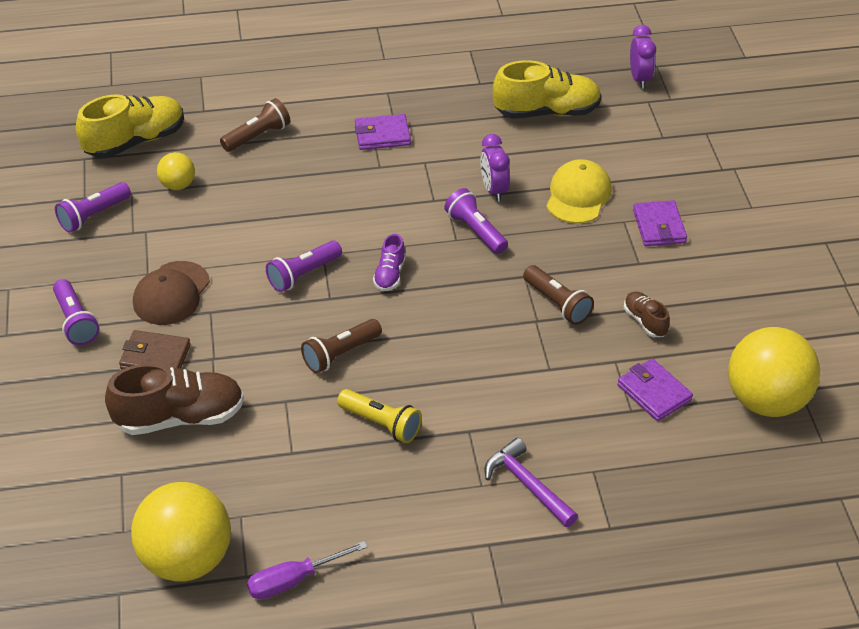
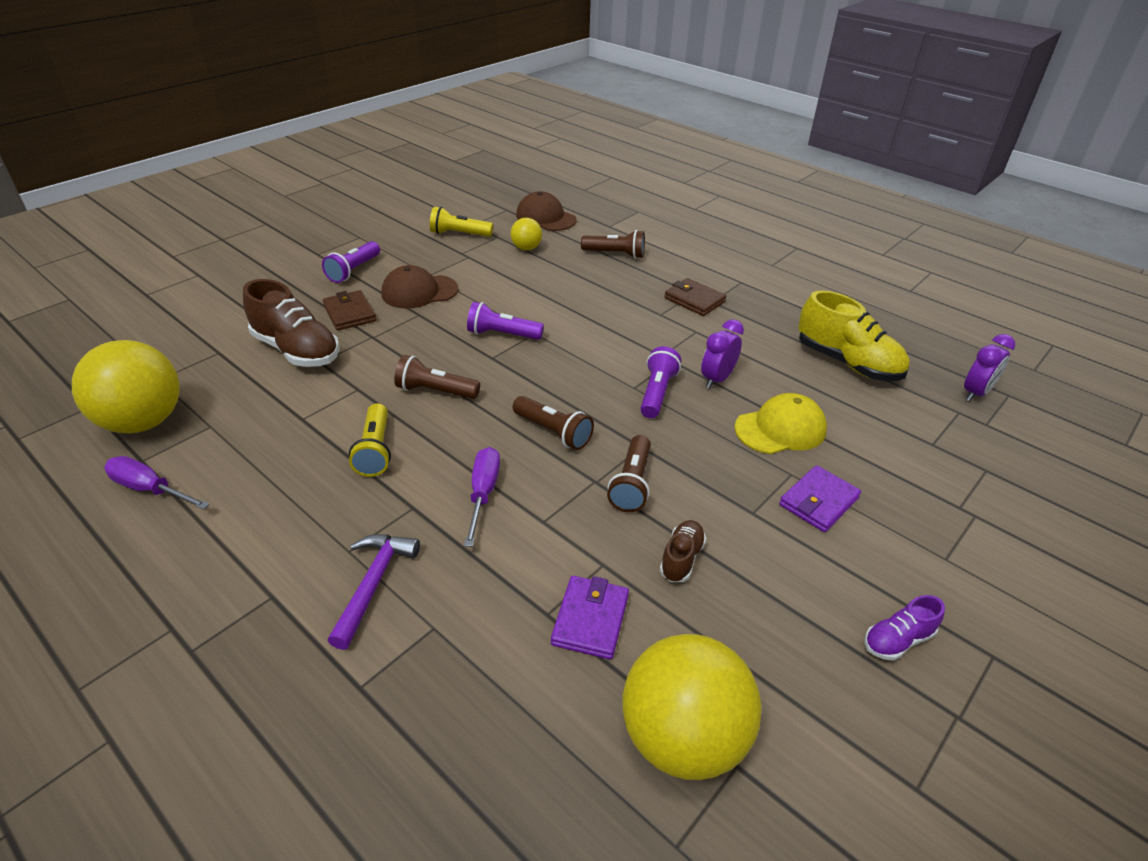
camera: 50 degrees right, 5 degrees down
(93, 216) = (459, 234): purple flashlight -> yellow flashlight
(135, 141) = (545, 217): yellow shoe -> brown cap
(382, 135) = (694, 300): purple wallet -> brown wallet
(390, 275) = (551, 373): purple shoe -> purple shoe (897, 640)
(462, 313) = (553, 432): none -> brown flashlight
(491, 385) = (483, 493): none -> purple screwdriver

